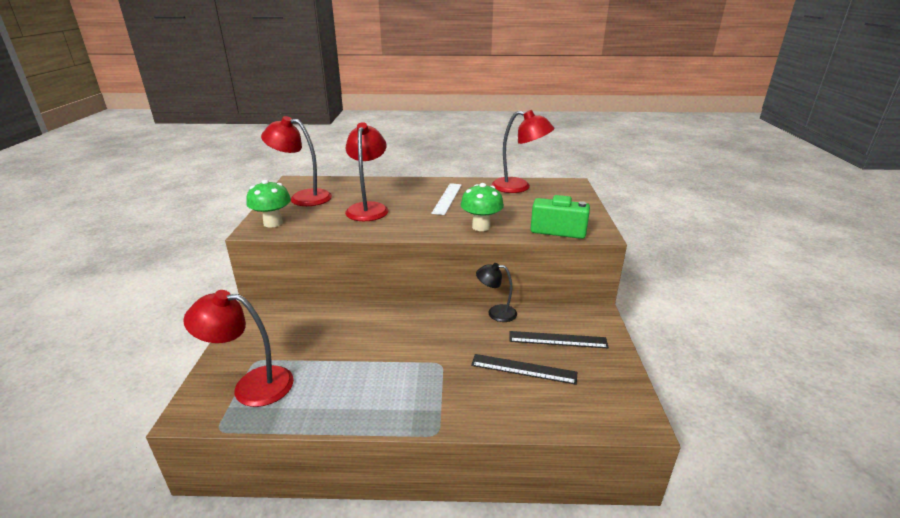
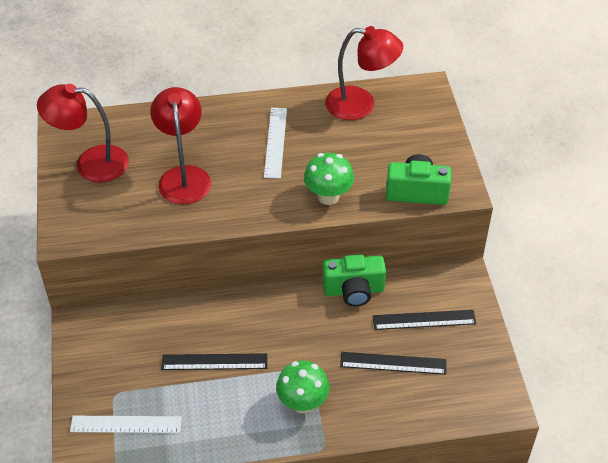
camera: 10 degrees left, 20 degrees up
(251, 385) = (126, 424): red lamp -> white ruler
(273, 223) = (78, 222): green mushroom -> green mushroom (302, 403)
(356, 348) = (214, 362): none -> black ruler
(496, 313) = (354, 290): black lamp -> green camera

